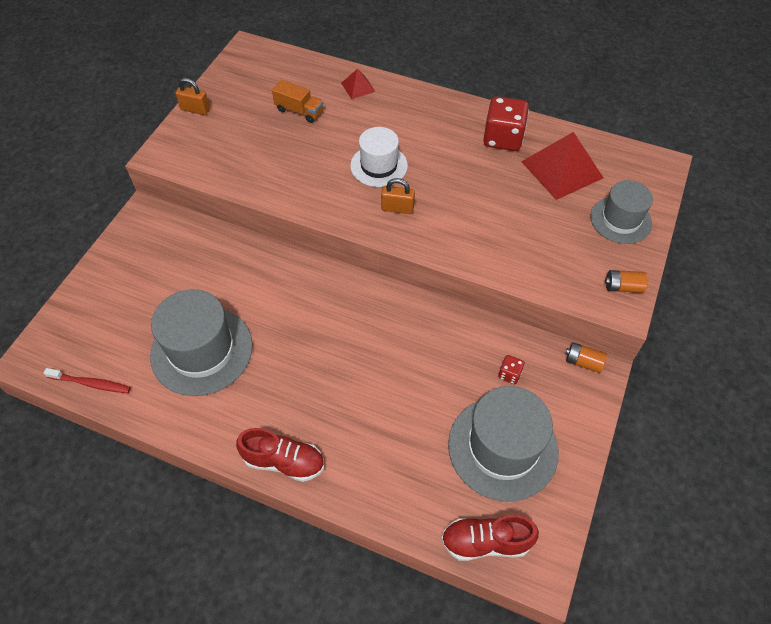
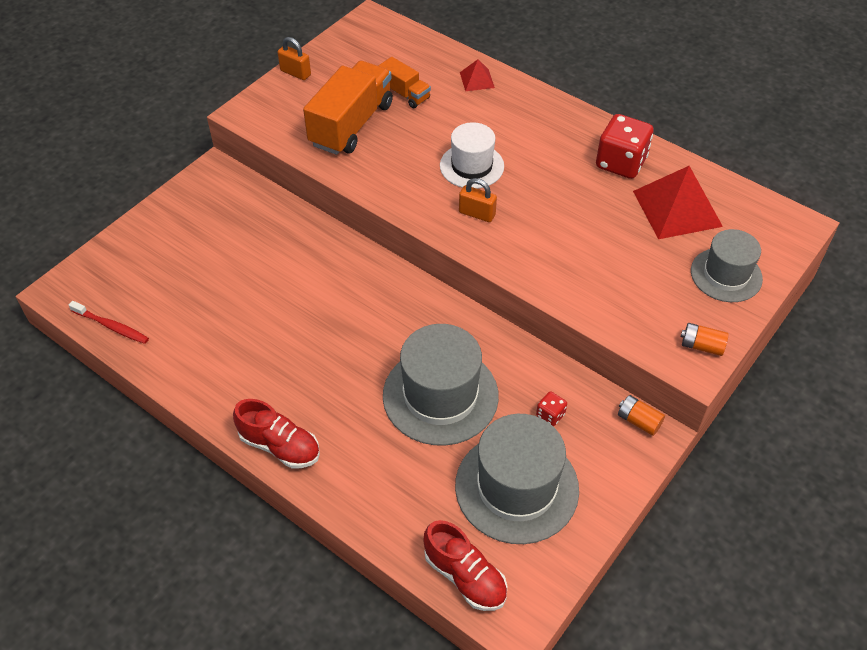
camera: 15 degrees right, 5 degrees down
(201, 350) = (231, 319): grey hat -> grey hat (440, 395)
(261, 148) = (351, 124): none -> orange truck
(485, 542) = (465, 576): red shoe -> red shoe turned 150 degrees counterclockwise

